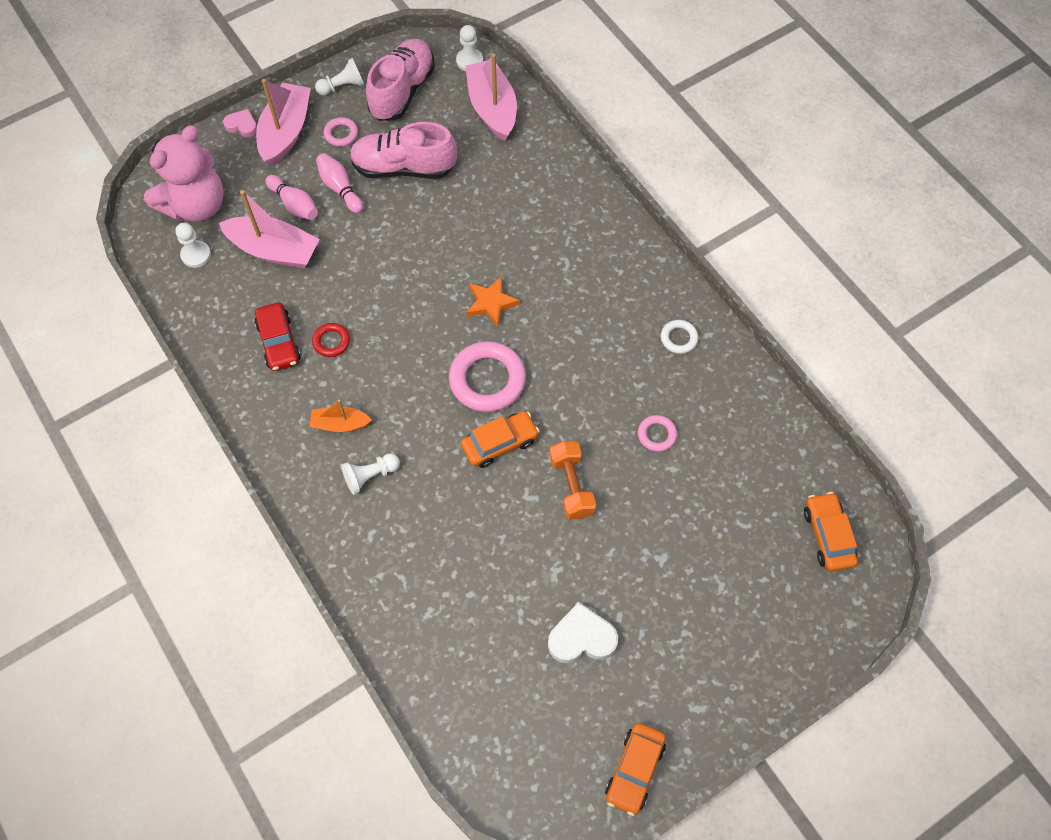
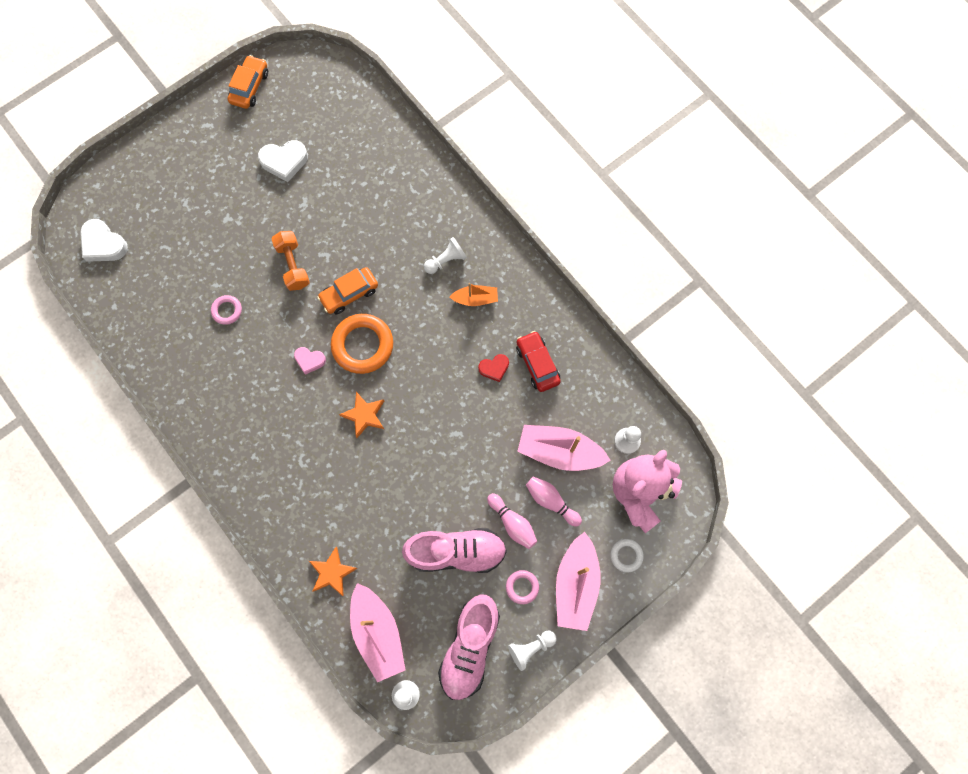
camera: 175 degrees right, 10 degrees up
(242, 125) = (619, 588): pink heart -> pink heart (309, 360)
(331, 341) = (494, 368): red ring -> red heart
(487, 380) = (362, 345): pink ring -> orange ring
(535, 159) = (332, 572): none -> orange star
(678, 338) = (205, 395): white ring -> white ring (626, 555)
(828, 535) = (103, 244): orange car -> white heart

